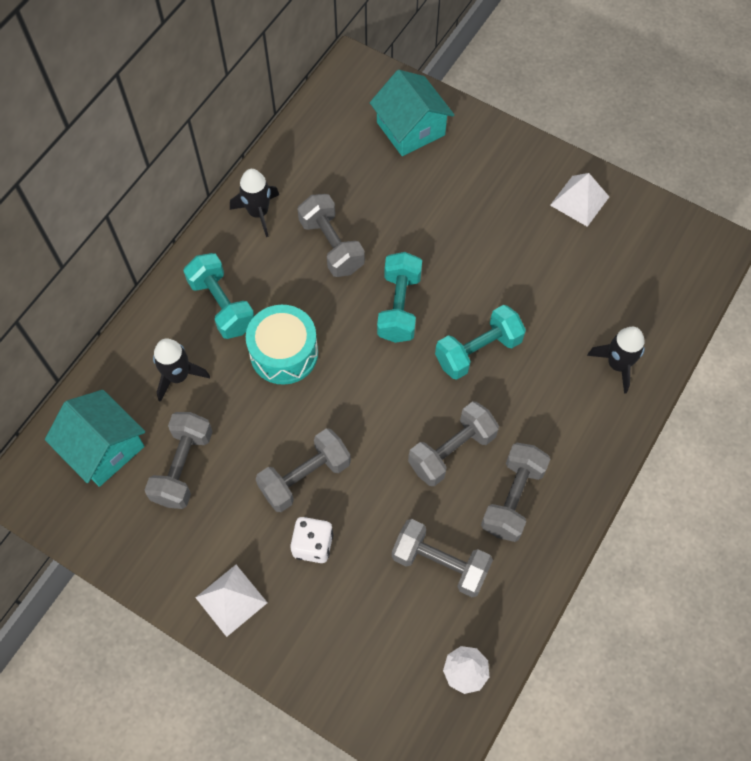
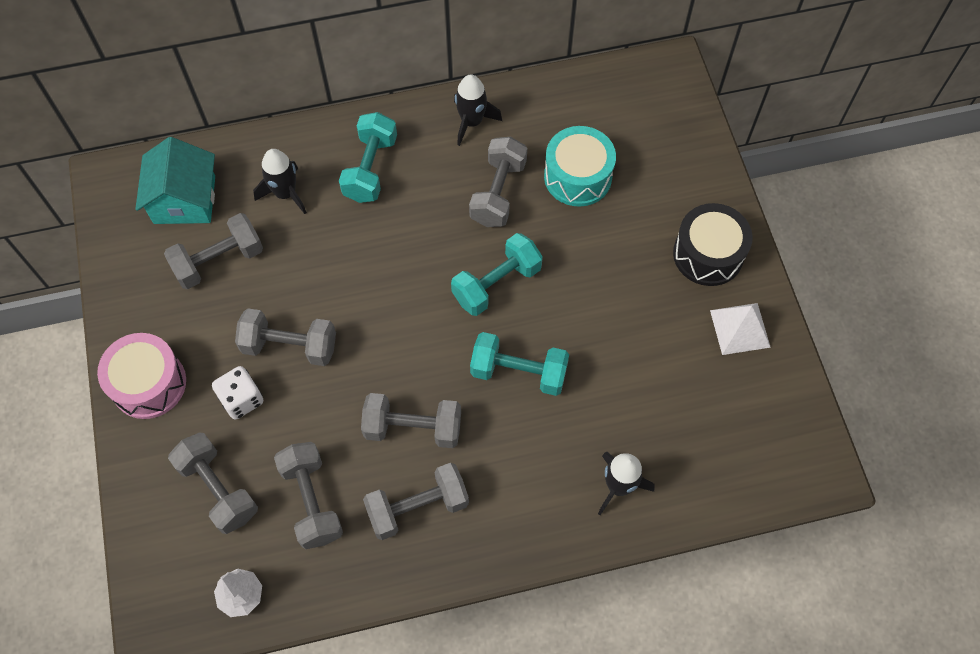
camera: 45 degrees right, 0 degrees up
(231, 600) = (149, 383): white pyramid -> pink drum
(284, 353) = (375, 242): turquoise drum -> turquoise drum (578, 177)
(367, 620) = (218, 489): none -> grey dumbbell
(410, 128) = (662, 153): turquoise house -> none
(510, 170) = (708, 254): none -> black drum

